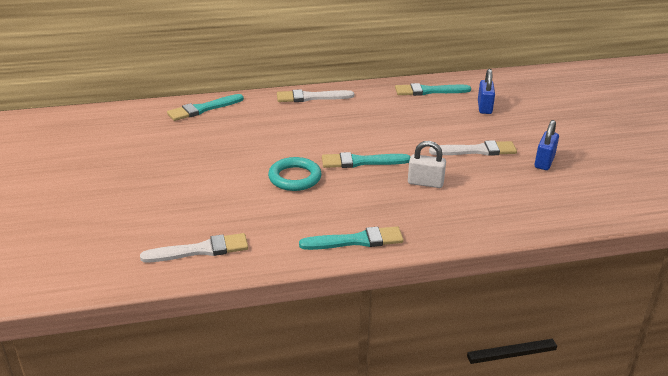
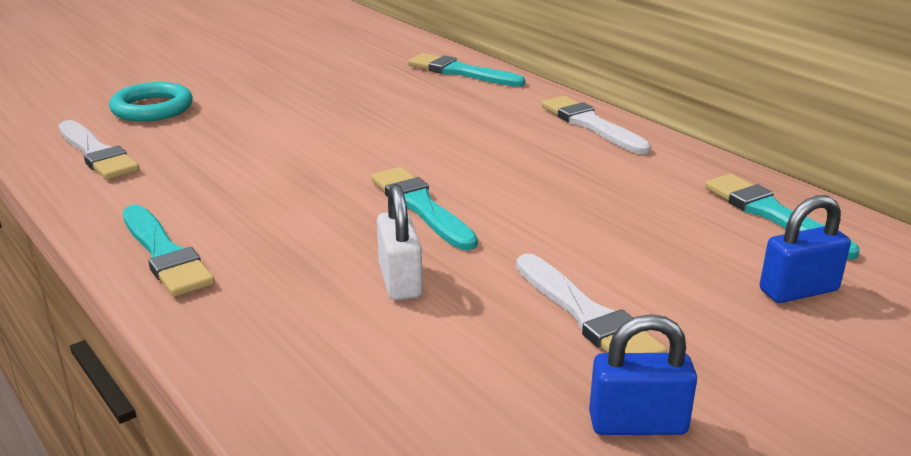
camera: 65 degrees right, 5 degrees down
(295, 178) = (324, 168): turquoise ring -> turquoise ring (152, 108)

